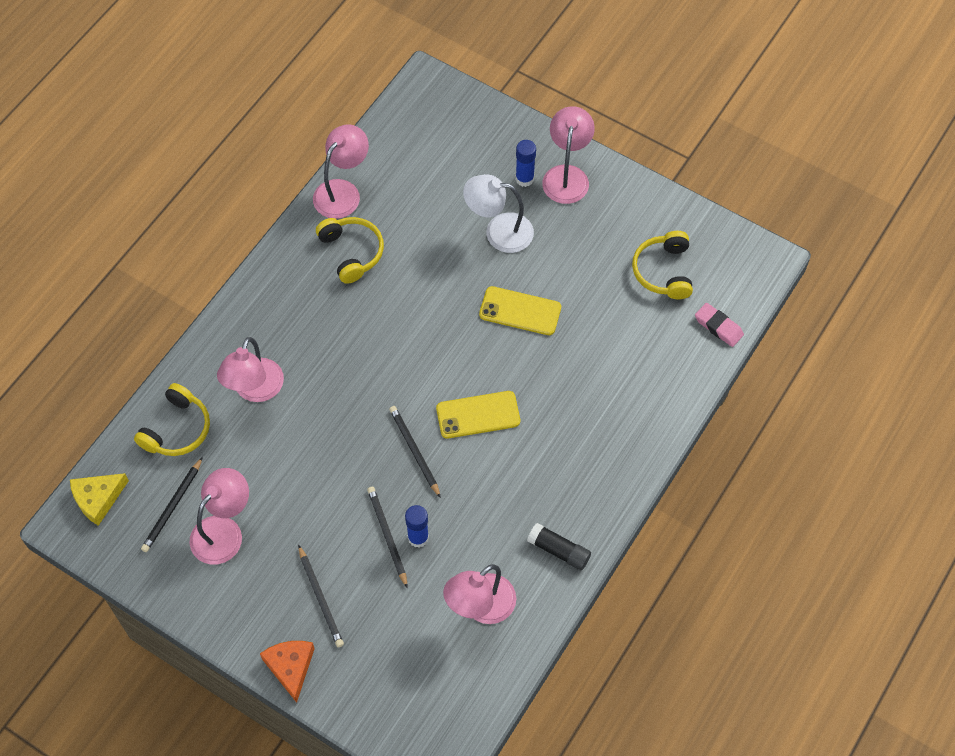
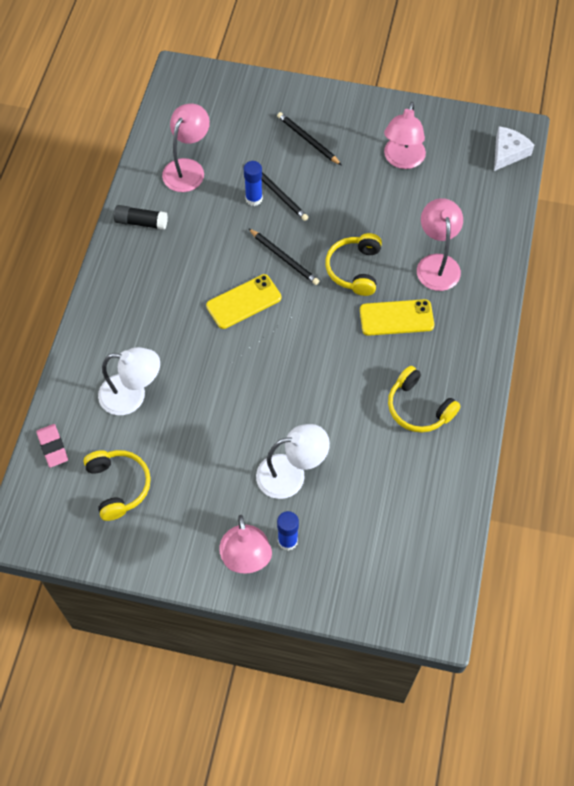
camera: 160 degrees right, 0 degrees up
(98, 499) = (508, 152): yellow cheese -> white cheese
(172, 507) = (449, 164): black pencil -> none
(177, 429) = (480, 216): yellow headphones -> yellow headphones (355, 269)
(290, 667) = (307, 95): orange cheese -> none
(342, 191) = (458, 466): pink lamp -> none
(520, 311) = (241, 402): yellow phone -> yellow phone (396, 318)
(626, 352) = (132, 396): none -> white lamp
(718, 327) = (53, 447): pink eraser -> pink eraser turned 45 degrees clockwise

